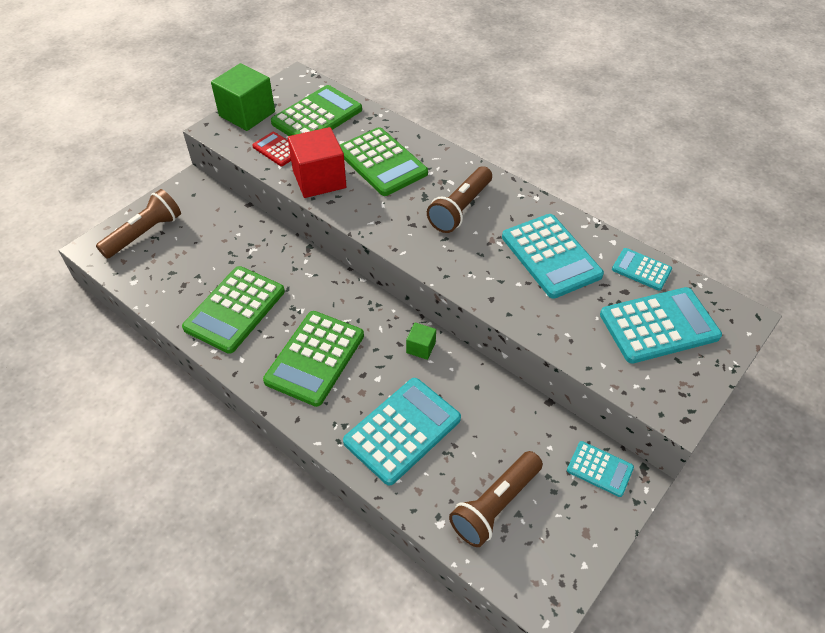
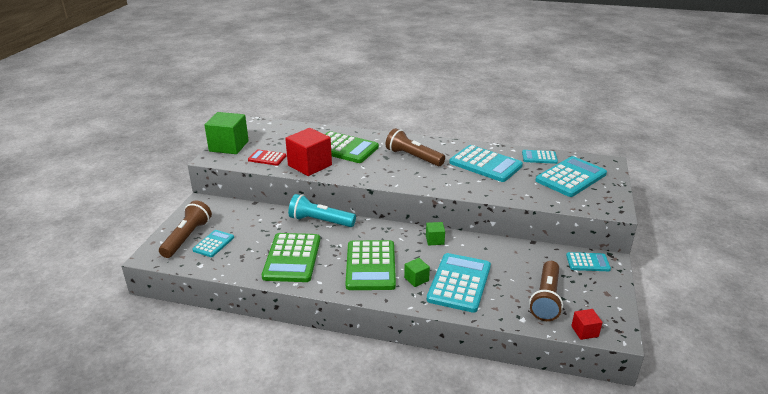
camera: 25 degrees left, 20 degrees down
(165, 254) = (213, 244): none -> turquoise calculator
(303, 263) = (320, 221): none -> turquoise flashlight
(317, 116) = (280, 137): green calculator -> none
(354, 402) = (416, 279): none -> green cube
(460, 209) = (413, 157): brown flashlight -> brown flashlight turned 120 degrees clockwise
(506, 580) = (584, 331): none -> red cube

